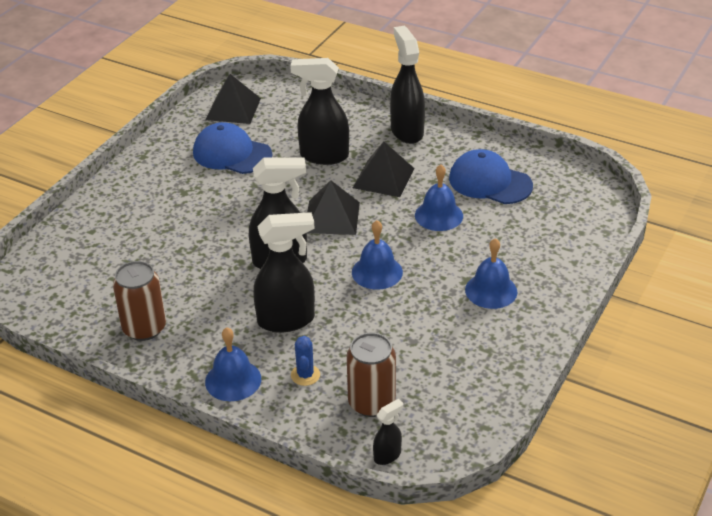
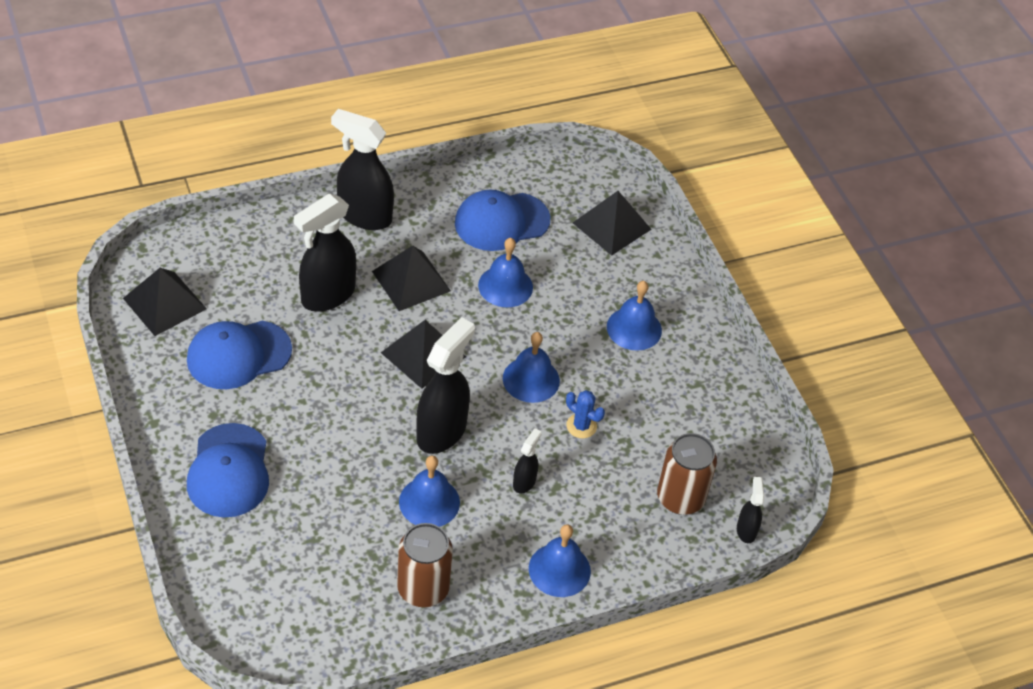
camera: 55 degrees left, 10 degrees up
(141, 201) = (229, 471): none -> blue cap
(217, 290) = (429, 502): none -> blue bell
(287, 320) = (524, 482): black spray bottle -> black spray bottle, size x0.48
(305, 375) = (605, 517): blue cactus -> blue cactus (581, 426)
(565, 227) = (611, 225): none -> black pyramid

